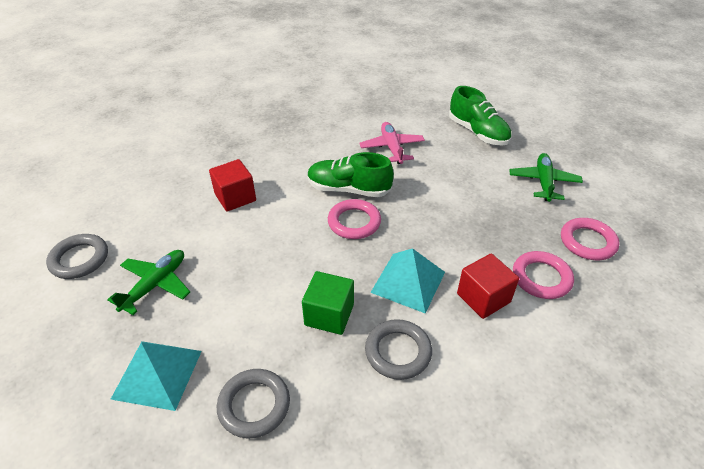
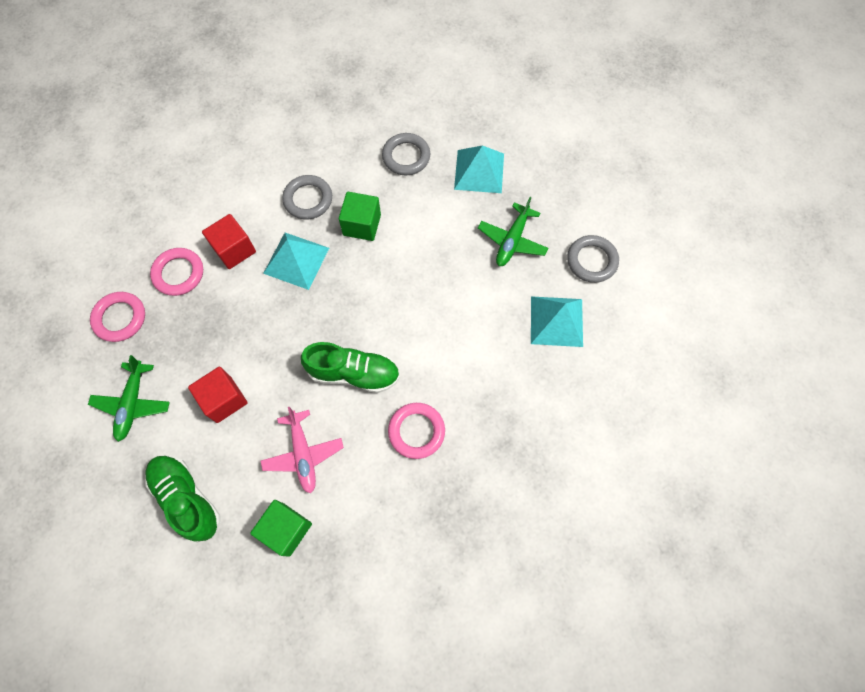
camera: 175 degrees right, 25 degrees up
(148, 213) = (556, 321): none -> turquoise pyramid
(235, 197) = (474, 350): red cube -> red cube (224, 399)
(354, 222) = (346, 325): pink ring -> pink ring (416, 431)
(402, 117) = (286, 529): none -> green cube

